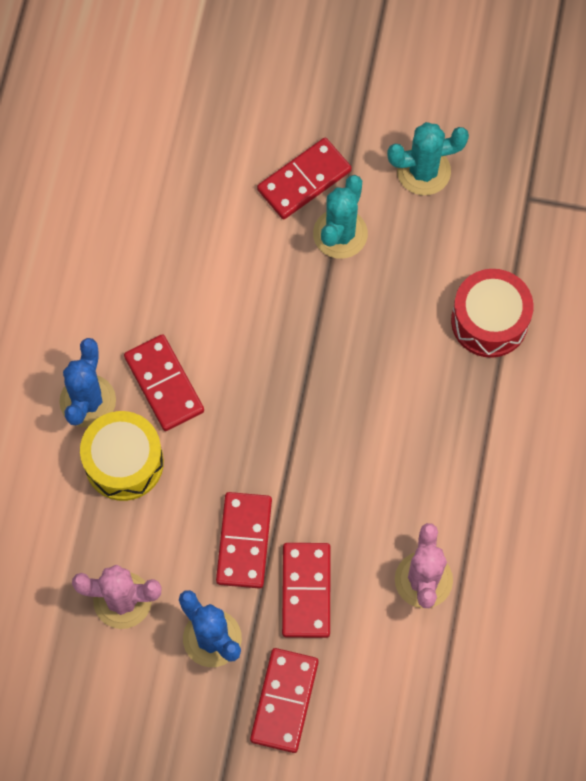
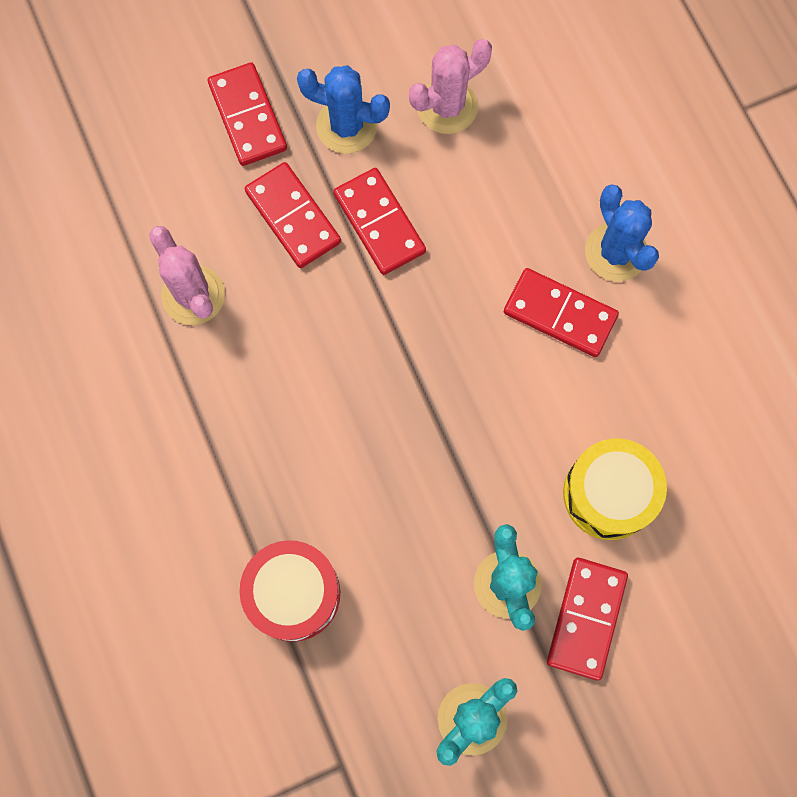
camera: 145 degrees right, 5 degrees up
(124, 462) = (539, 220): yellow drum -> yellow drum (609, 494)

